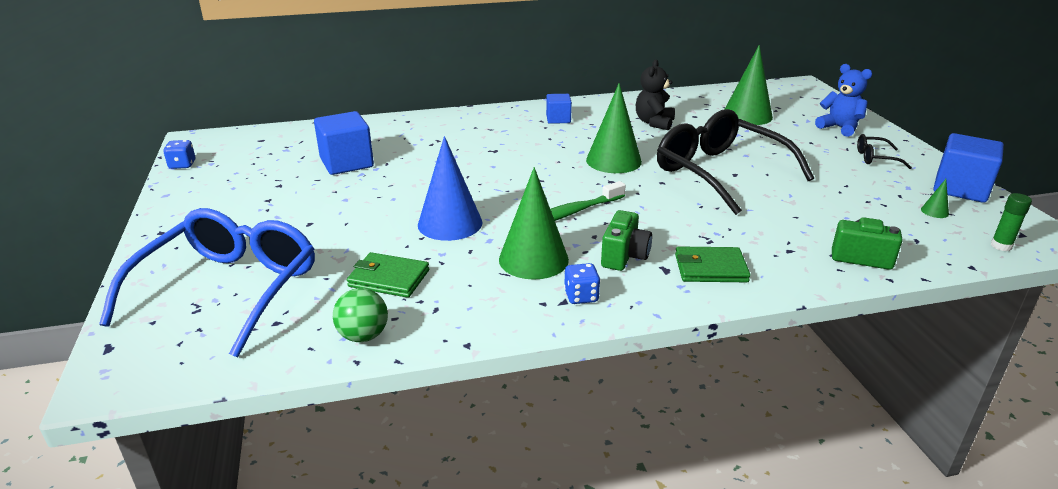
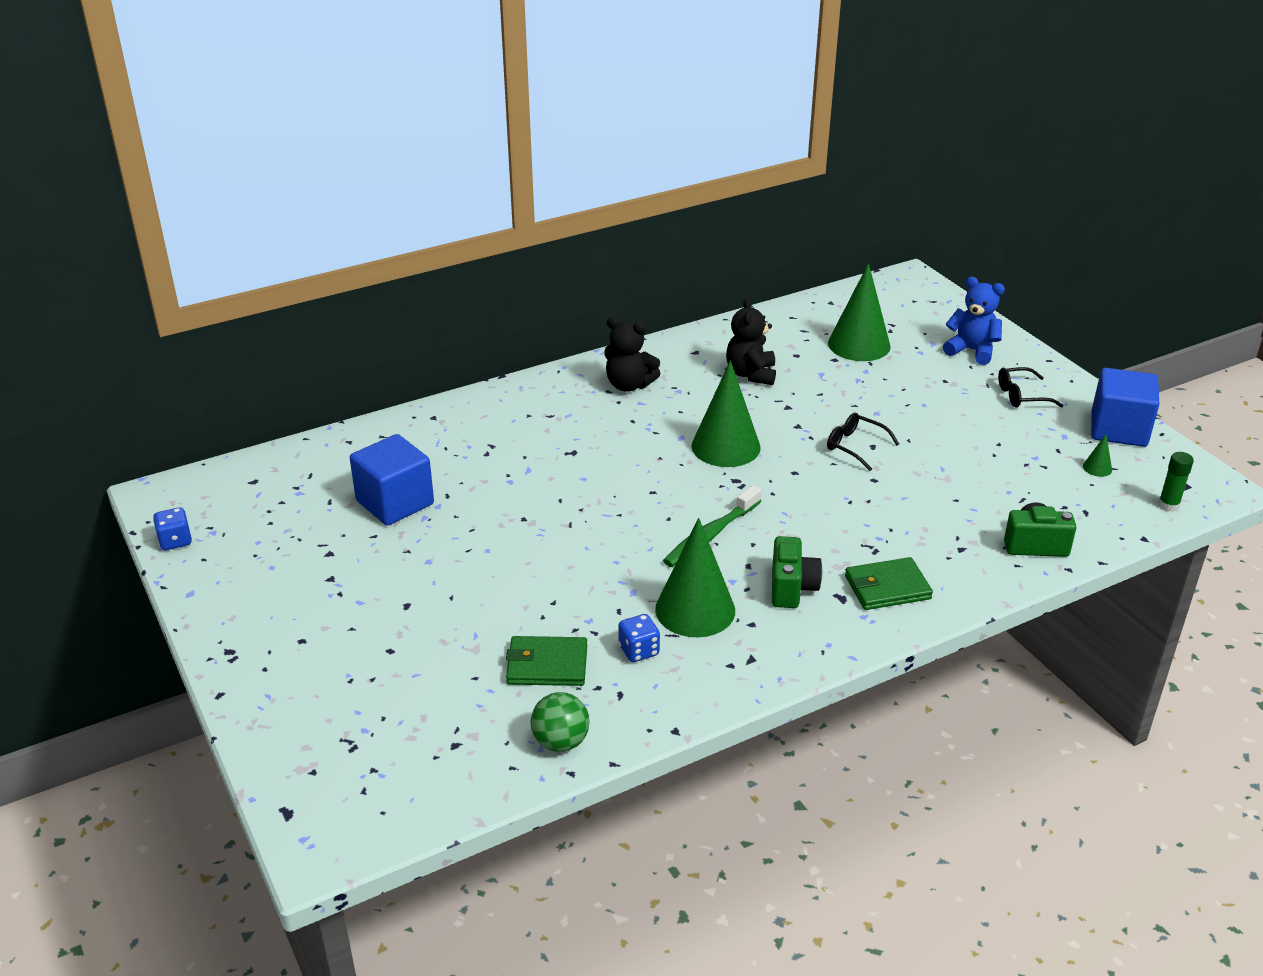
camera: 15 degrees left, 5 degrees up
(229, 289) = (372, 714): blue glasses -> none
(450, 223) = (576, 576): blue cone -> none
(558, 119) = (629, 385): blue cube -> black teddy bear
(581, 296) = (766, 649): blue dice -> blue dice (639, 651)
(720, 172) = (855, 446): black glasses -> black glasses, size x0.41

